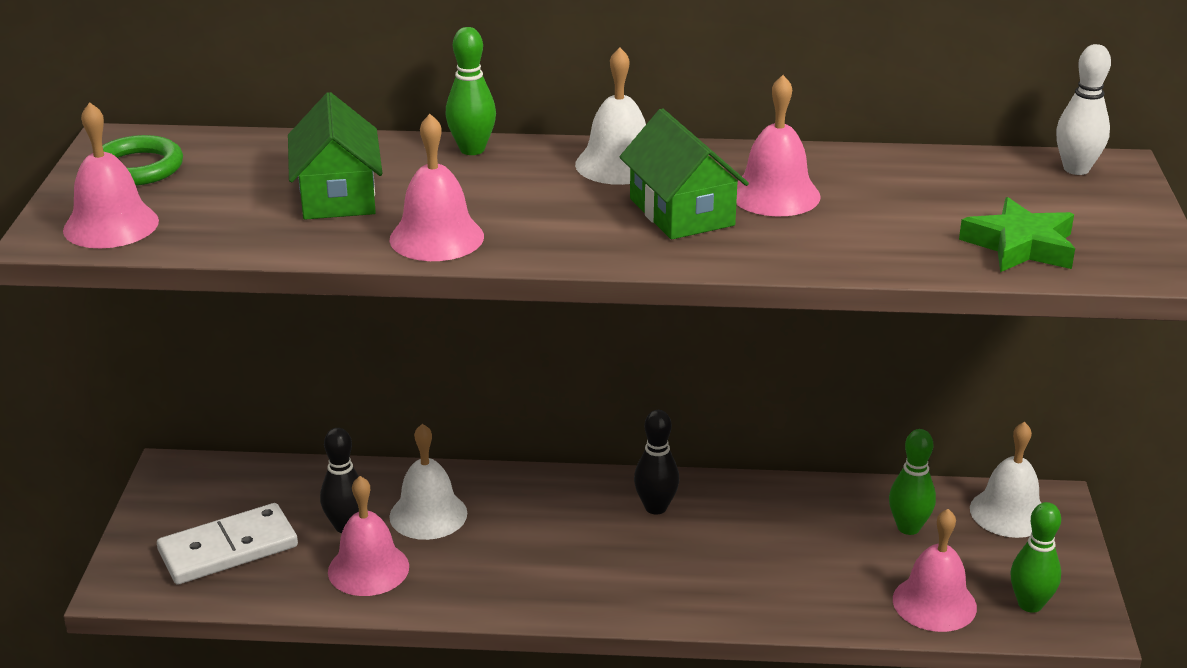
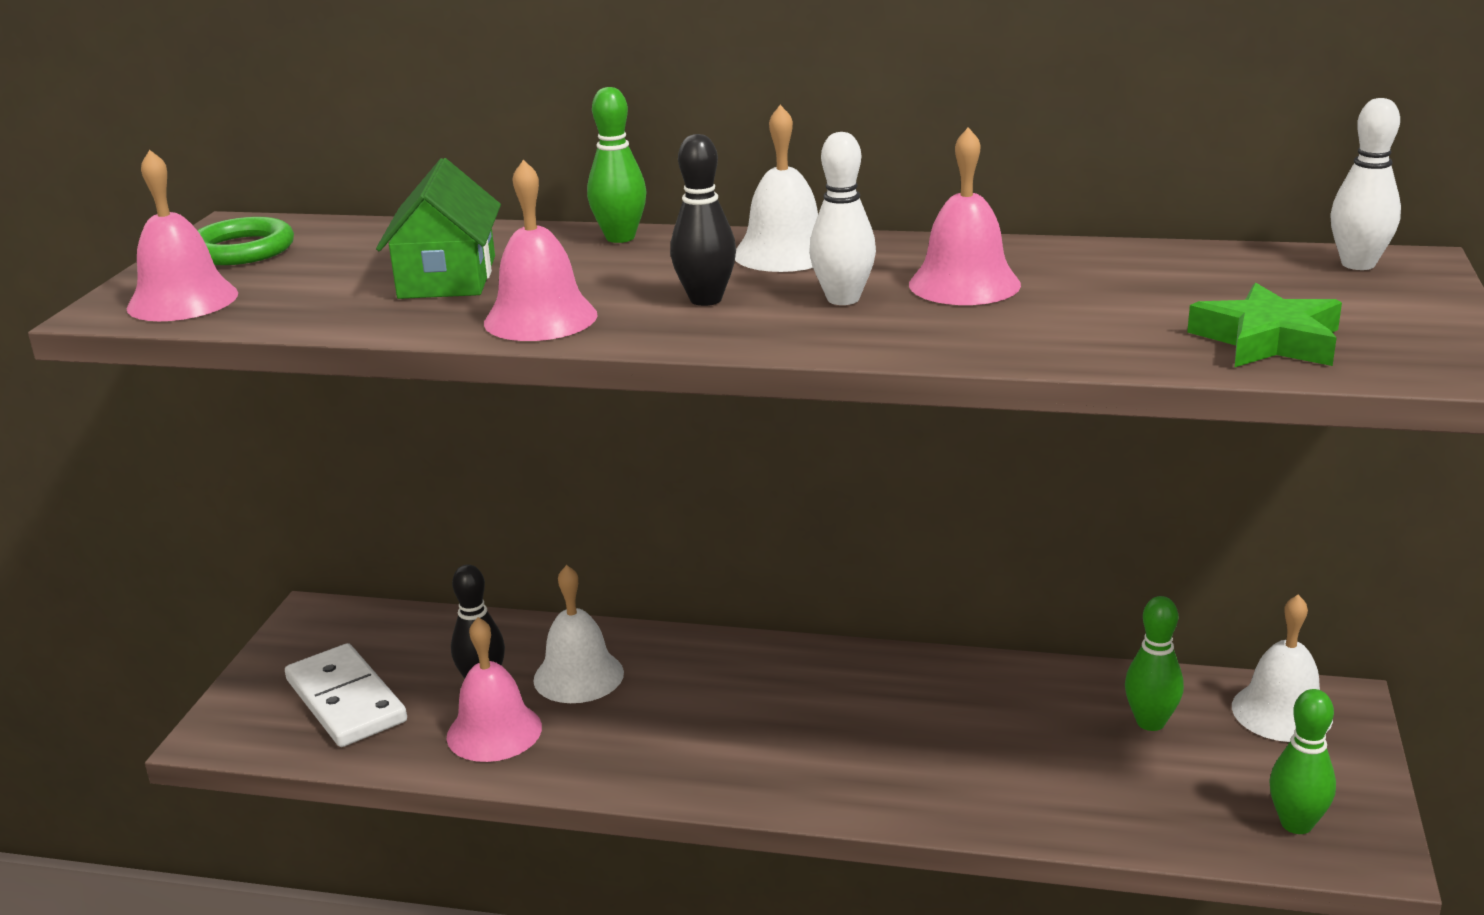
camera: 10 degrees right, 5 degrees down
(228, 549) = (345, 701): white domino -> white domino turned 75 degrees clockwise
(655, 507) = (844, 682): black bowling pin -> black bowling pin (706, 299)
(681, 212) = (843, 299): green house -> white bowling pin
(934, 603) = (1170, 814): pink bell -> none

